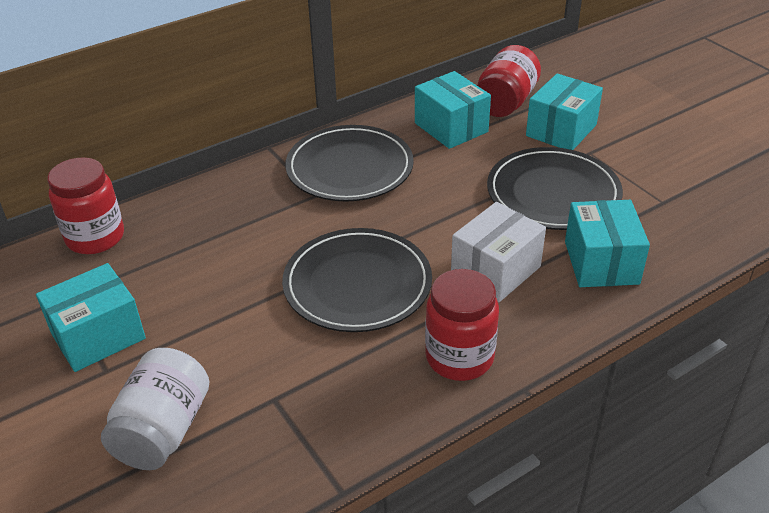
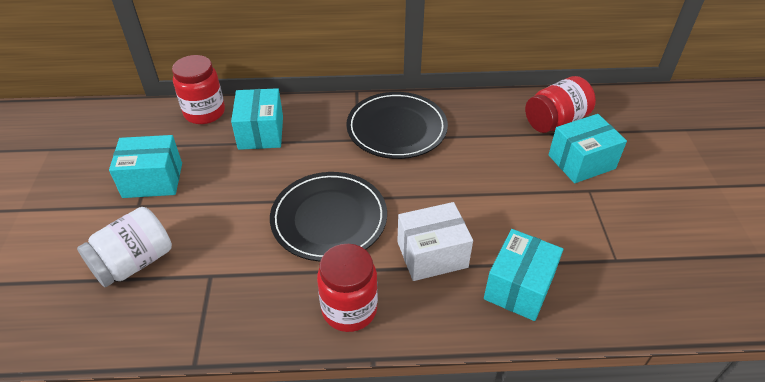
camera: 30 degrees right, 5 degrees up
(451, 127) = (495, 125): turquoise box -> turquoise box (261, 132)
(553, 193) = (529, 212): black plate -> none

